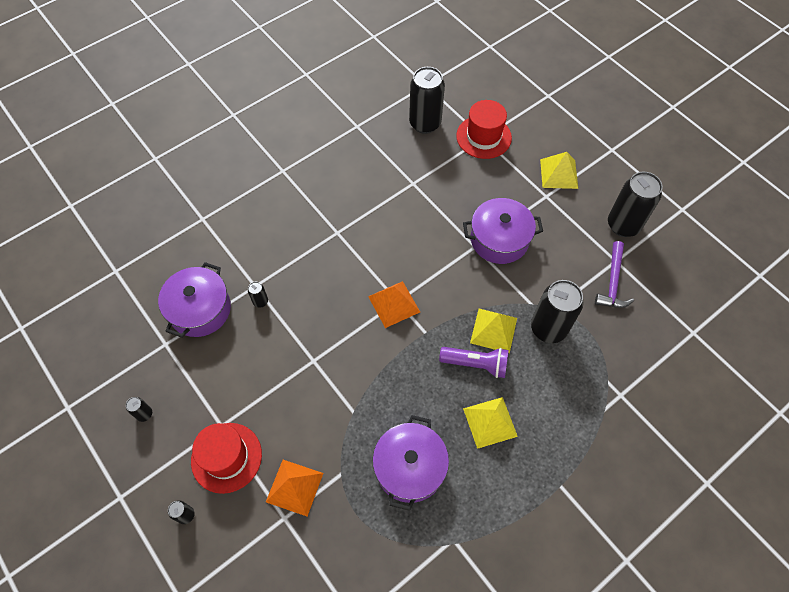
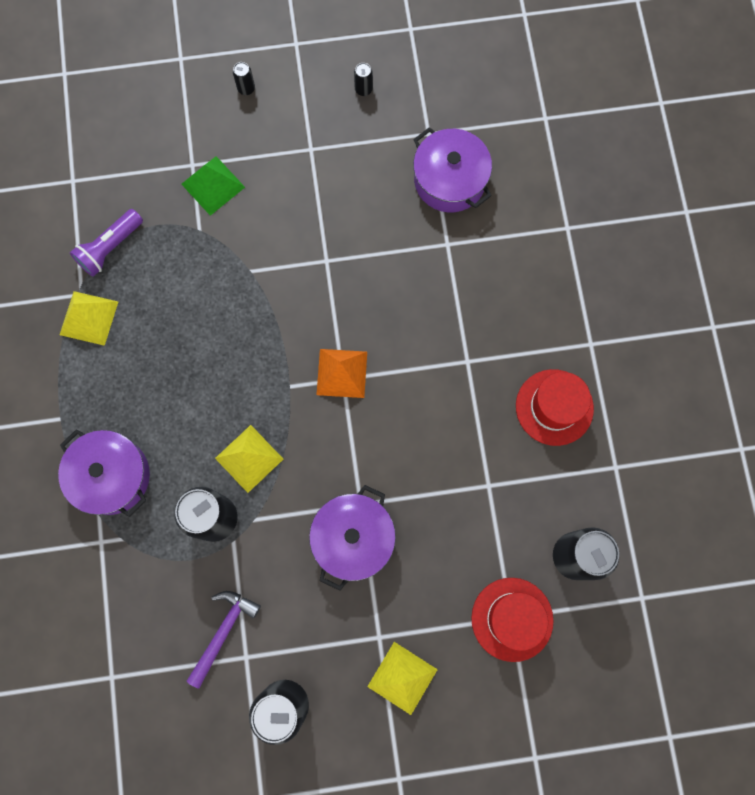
camera: 120 degrees right, 15 degrees up
(226, 457) = (277, 141): red hat -> red hat (554, 407)
(260, 301) = (424, 241): black can -> none
(294, 487) = (213, 185): orange pyramid -> green pyramid
(410, 467) = (166, 293): purple pot -> purple pot (112, 476)
(476, 364) = (224, 416): purple flashlight -> purple flashlight (110, 248)
(490, 422) = (159, 392): yellow pyramid -> yellow pyramid (88, 318)
(613, 282) = (223, 632): purple hammer -> purple hammer turned 75 degrees clockwise

